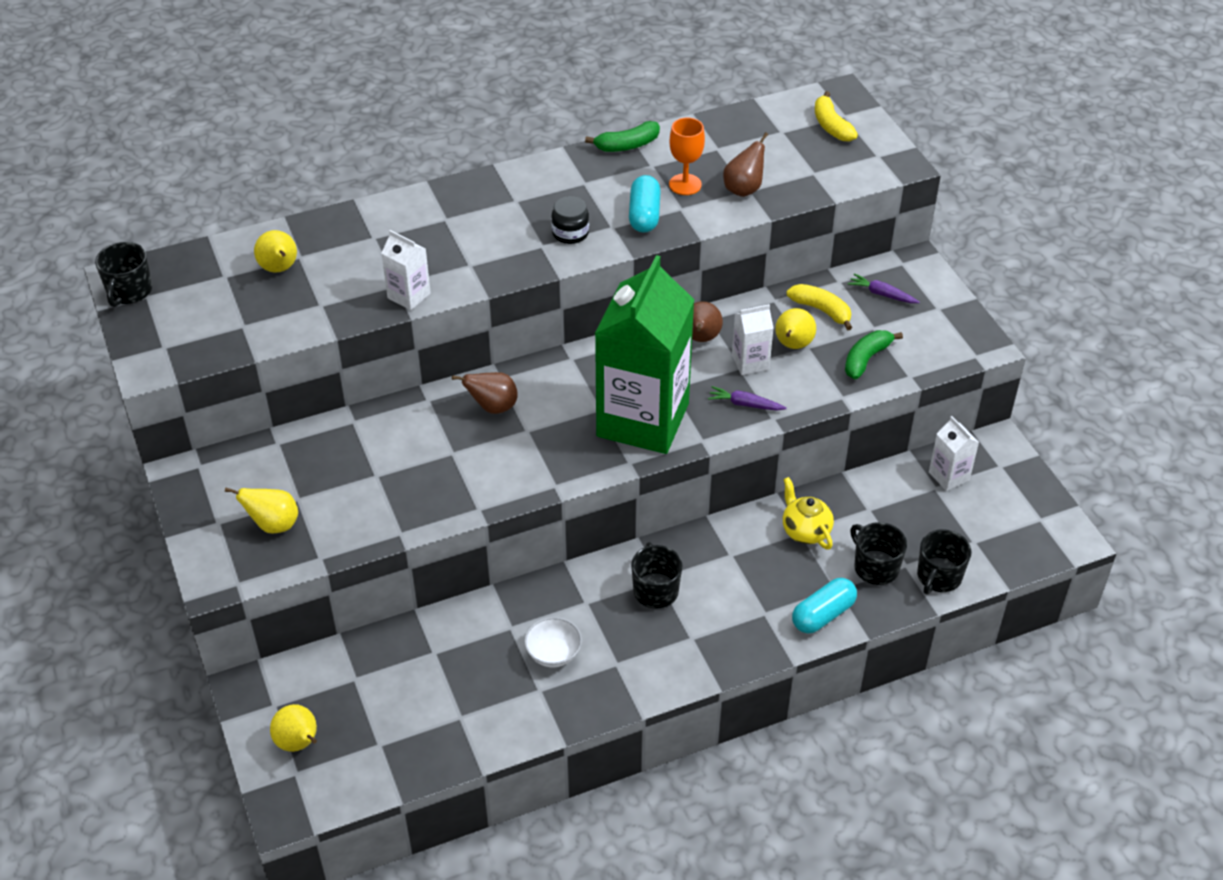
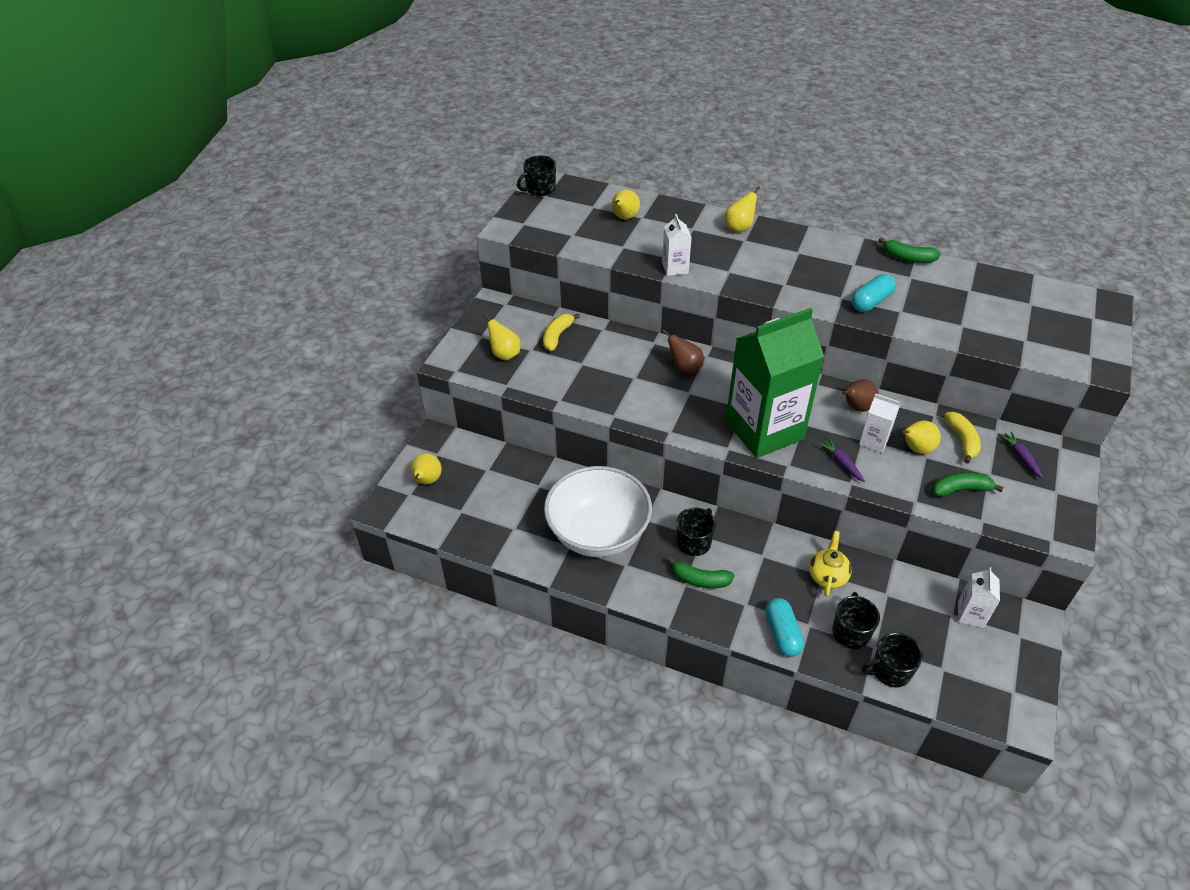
camera: 45 degrees right, 0 degrees up
(423, 207) = (739, 228): none -> yellow pear
(553, 654) = (598, 533): white bowl -> white bowl, size x2.49
(570, 233) = (810, 287): black jar -> none
(685, 184) = (920, 299): orange goblet -> none
(700, 622) = (700, 579): none -> green banana
(744, 189) = (959, 323): brown pear -> none
(823, 615) = (782, 633): turquoise capsule -> turquoise capsule turned 75 degrees clockwise
(831, 126) = (1075, 319): yellow banana -> yellow banana (557, 336)

